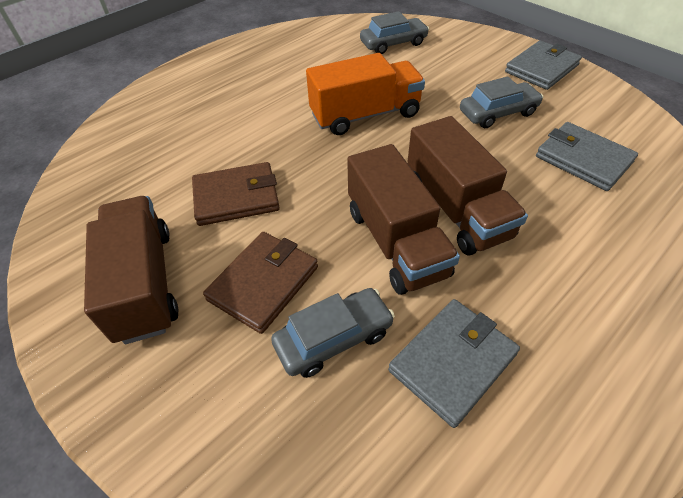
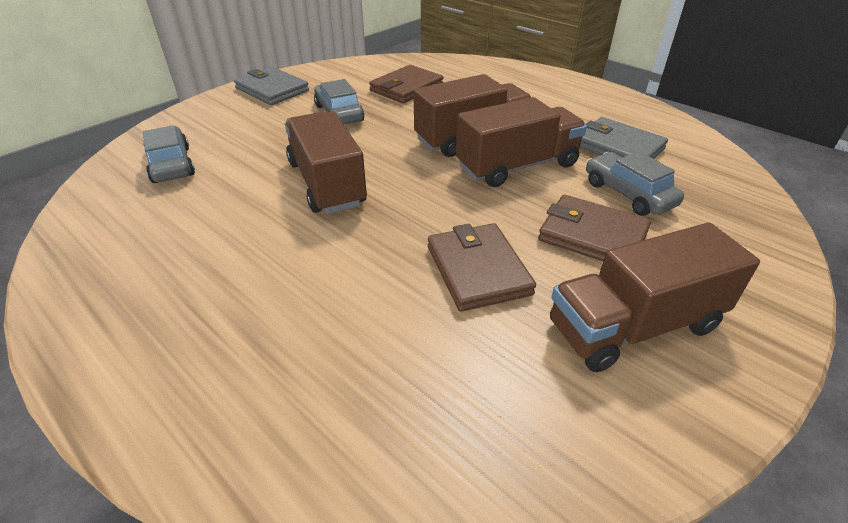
camera: 95 degrees left, 10 degrees down
(365, 115) = (326, 183): orange truck -> brown truck
(583, 159) = (406, 88): grey wallet -> brown wallet

